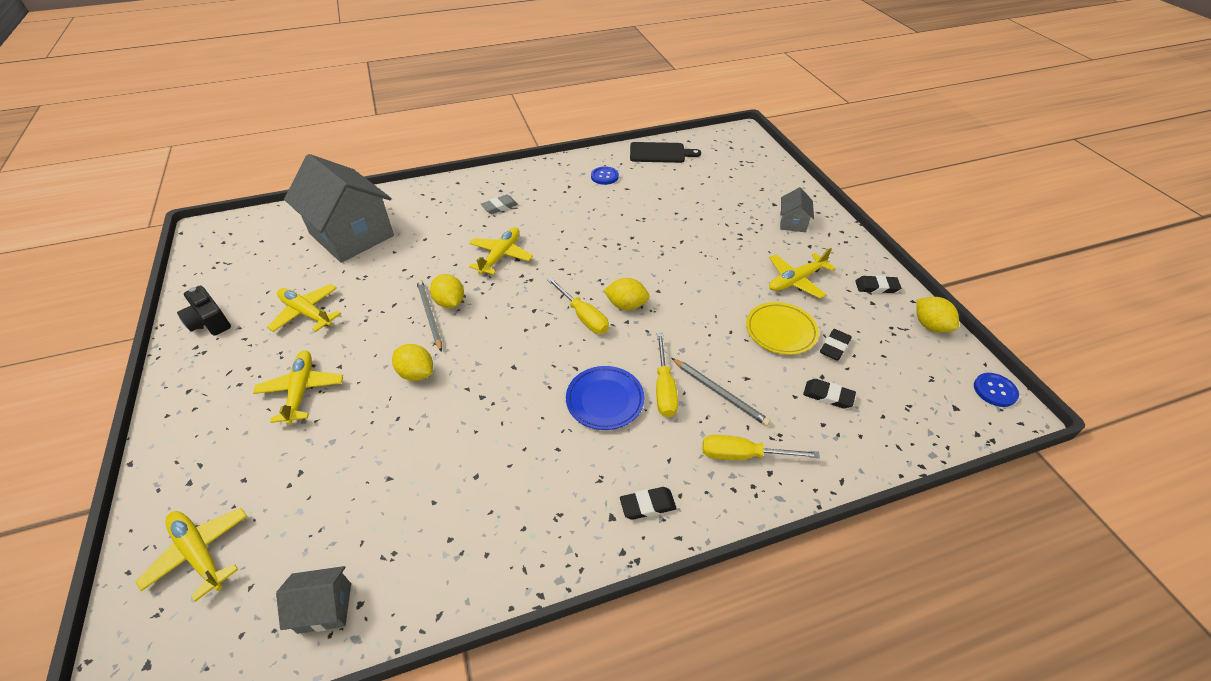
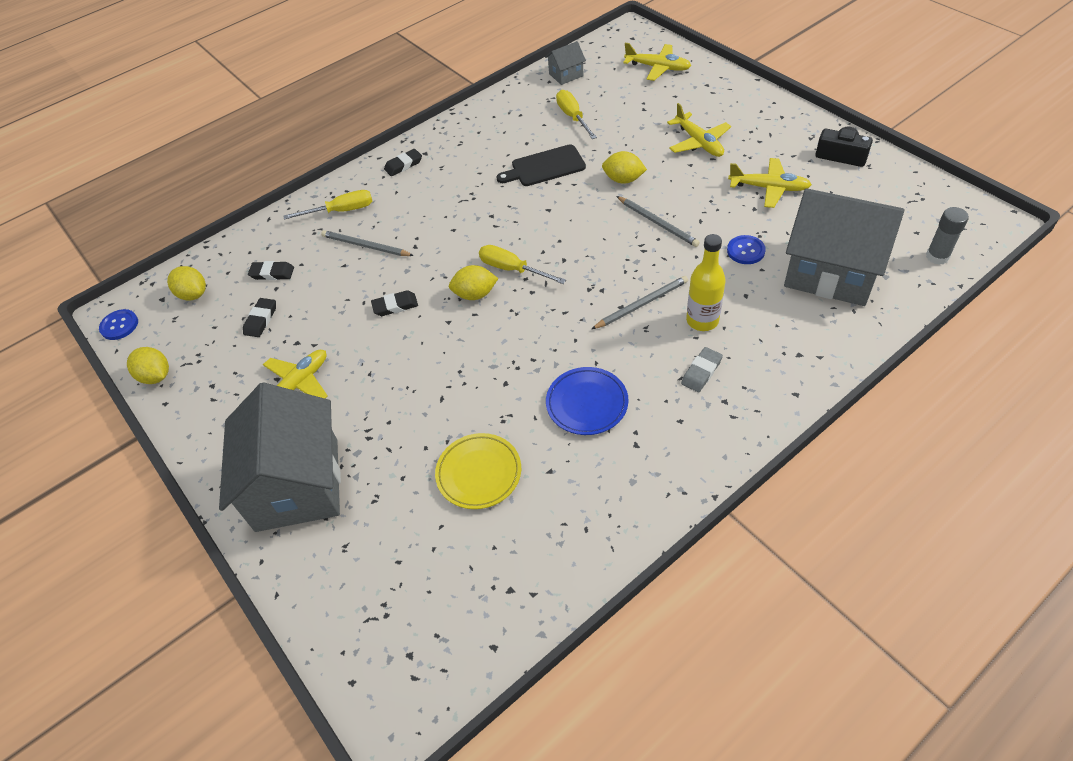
camera: 165 degrees right, 5 degrees up
(276, 222) = (937, 256): none -> grey glue stick
(450, 302) = (649, 239): yellow lemon -> yellow lemon (193, 294)
(470, 233) = (702, 320): none -> yellow bottle
(501, 256) = (642, 304): yellow plane -> grey pencil
(604, 176) = (595, 485): blue button -> blue button (745, 251)
(605, 400) = (459, 211): blue plate -> blue plate (587, 403)
(660, 153) = (532, 584): black cutting board -> black cutting board (545, 167)
(664, 388) = (413, 234): yellow screwdriver -> yellow screwdriver (573, 117)
(780, 331) = (313, 318): yellow plate -> yellow plate (479, 473)
(792, 223) = (297, 484): grey house -> grey house, size x2.30
(876, 287) = (202, 409): black eraser -> black eraser (395, 306)

